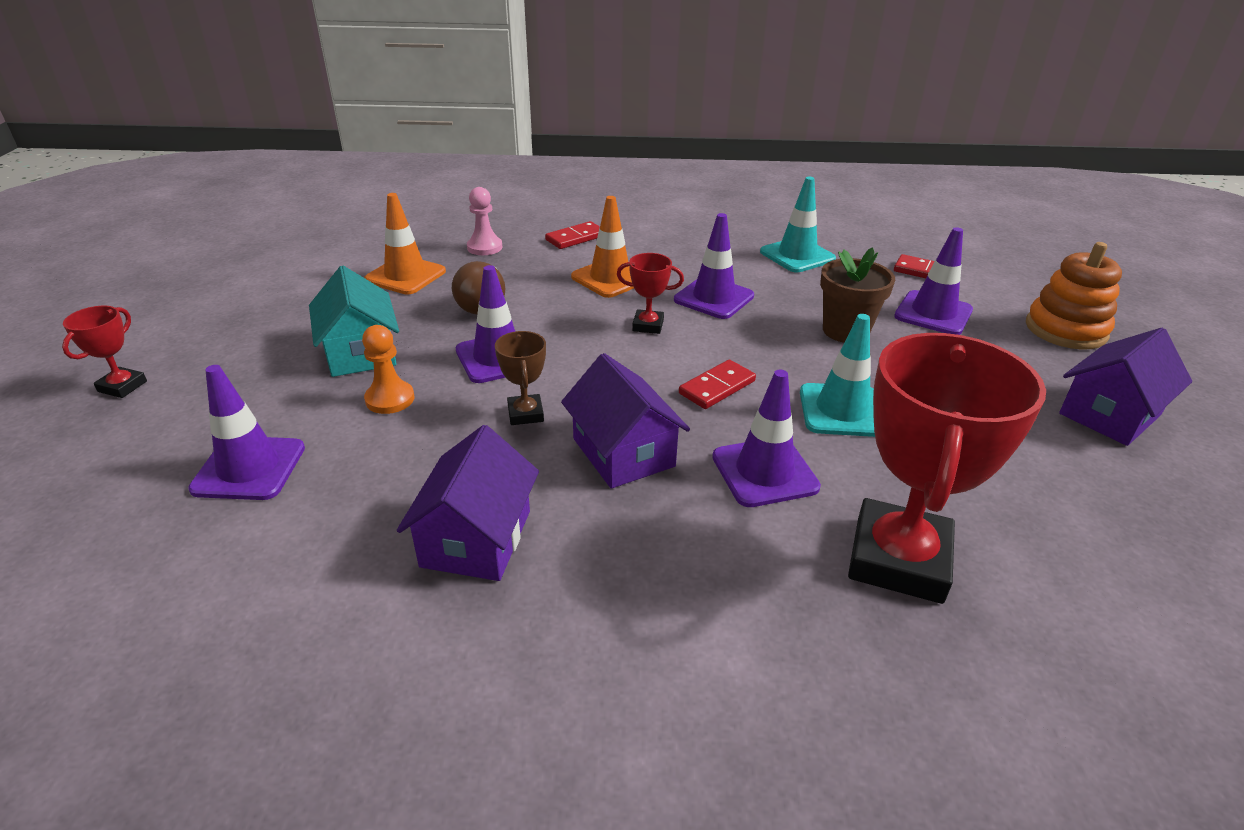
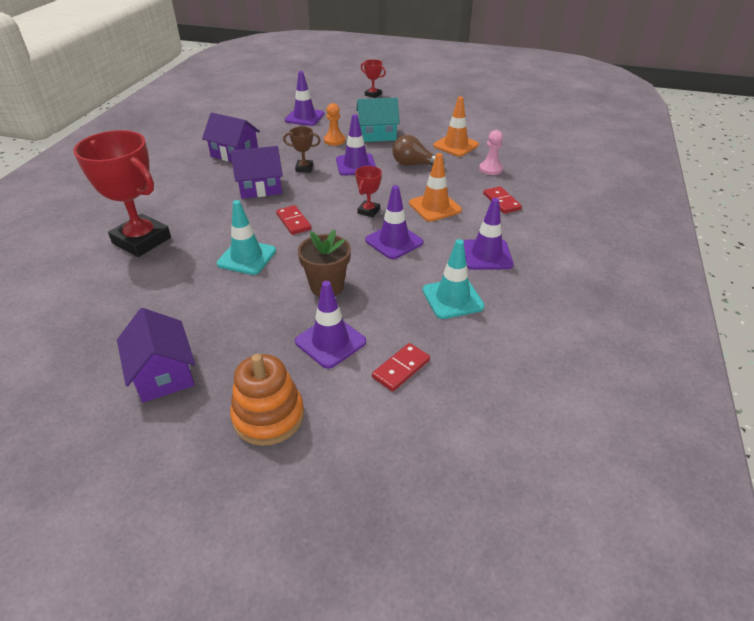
camera: 105 degrees right, 5 degrees up
(764, 472) = (219, 220): purple traffic cone -> purple traffic cone (486, 255)

